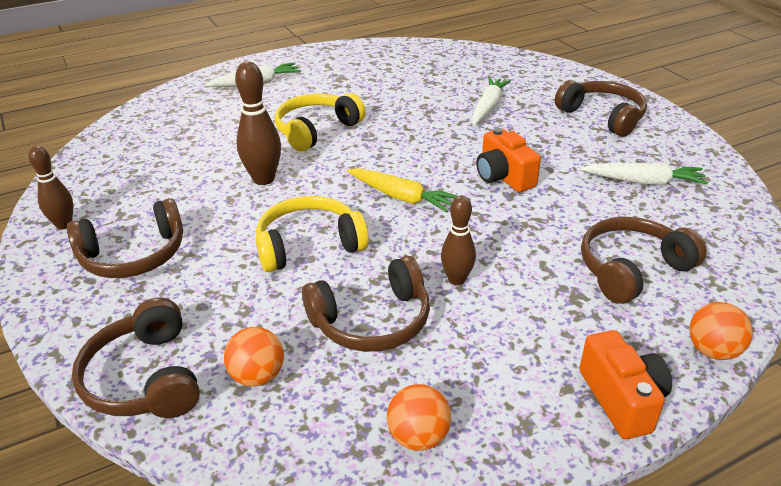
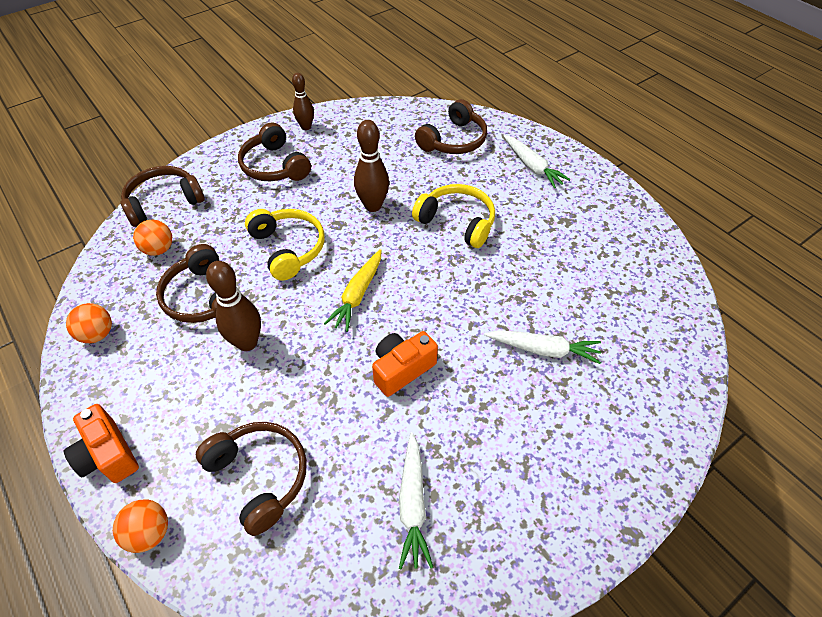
camera: 80 degrees right, 15 degrees up
(456, 279) = (247, 343): brown bowling pin -> brown bowling pin, size x1.50
(602, 116) = (557, 470): brown headphones -> brown headphones (453, 140)
(621, 399) = (108, 455): orange camera -> orange camera turned 75 degrees clockwise

